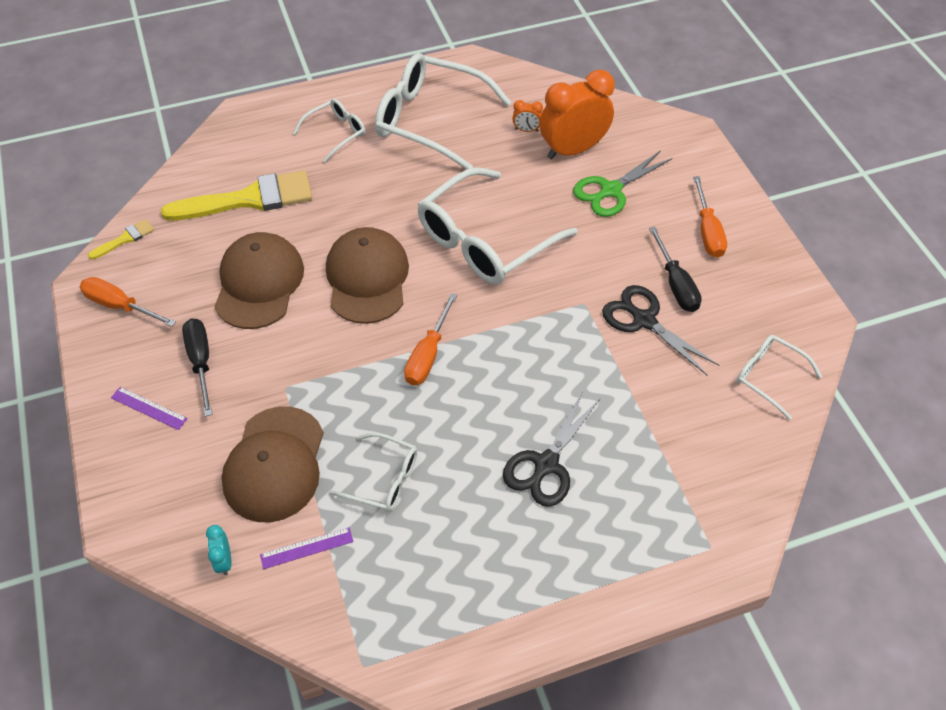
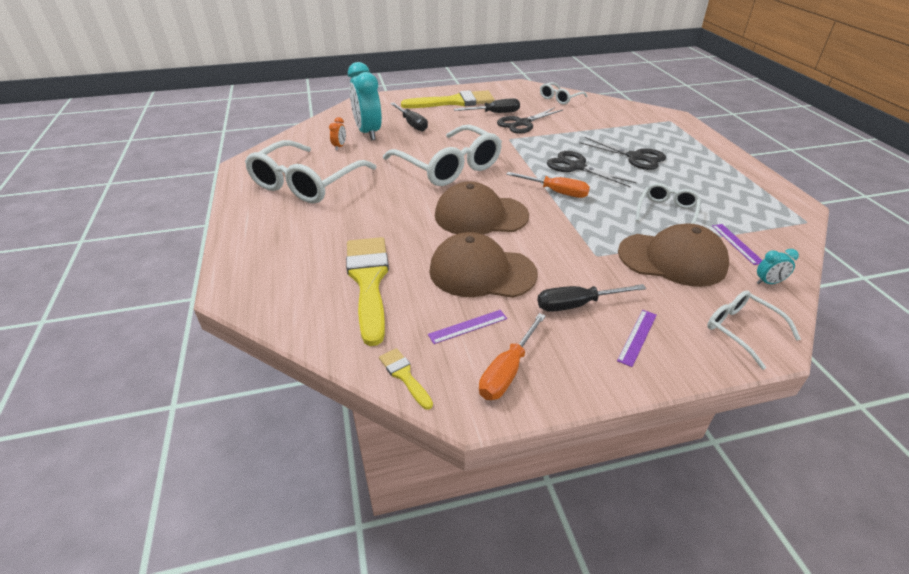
camera: 85 degrees left, 15 degrees down
(178, 276) = (468, 326): none -> purple ruler
(336, 133) = (297, 230): white glasses -> white glasses (742, 330)
(503, 383) = (577, 167): none -> black scissors
(573, 150) = (368, 133): orange clock -> turquoise clock
(611, 190) = (412, 124): green scissors -> black screwdriver
(707, 231) = (454, 102): orange screwdriver -> yellow brush

